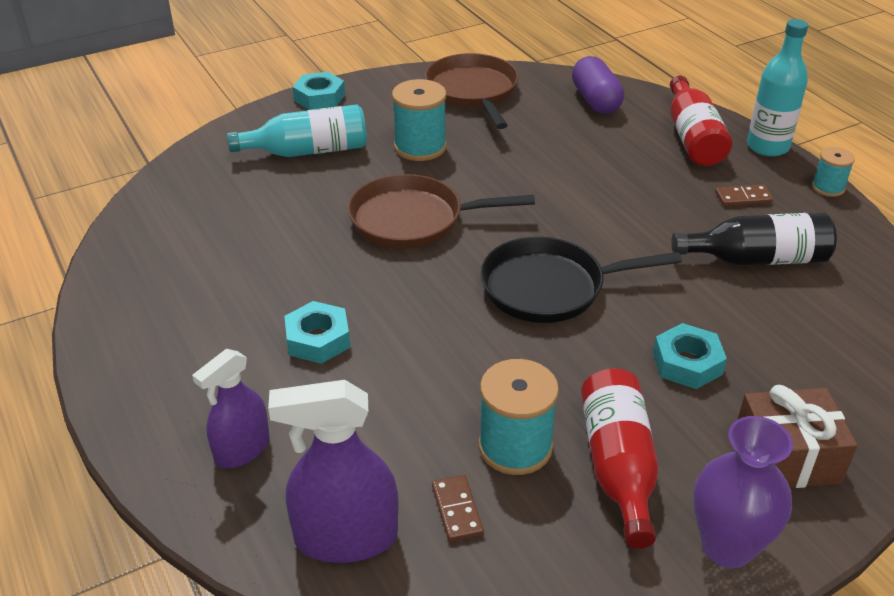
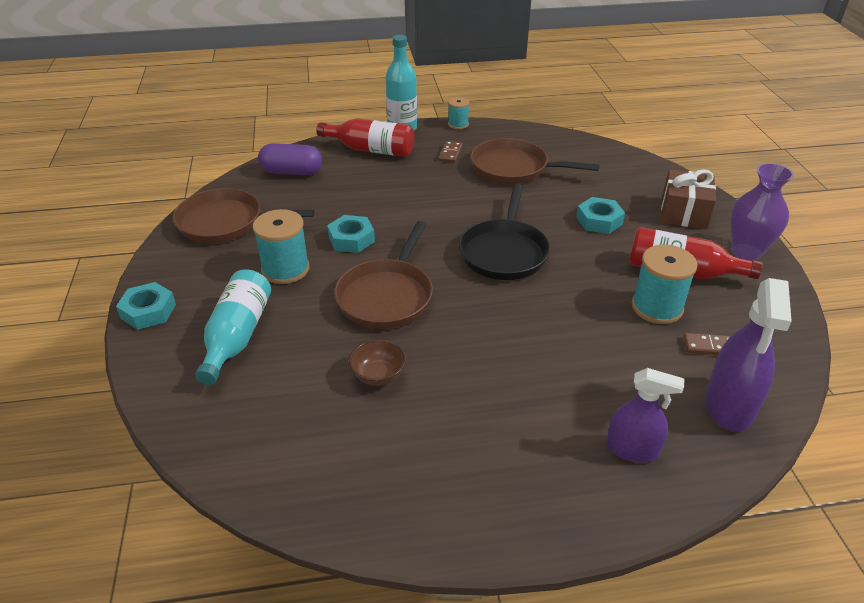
camera: 70 degrees left, 0 degrees up
(242, 449) = (632, 449): purple spray bottle -> purple spray bottle turned 45 degrees counterclockwise
(289, 245) = (378, 375): none -> brown bowl
(318, 339) = (515, 381): turquoise nut -> turquoise nut (351, 239)
(757, 259) = (513, 168): black bottle -> brown pan

